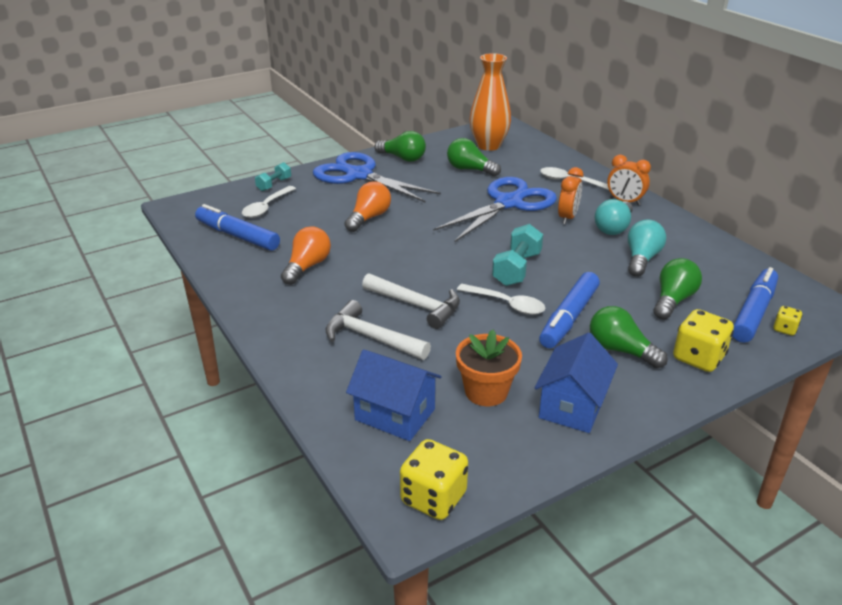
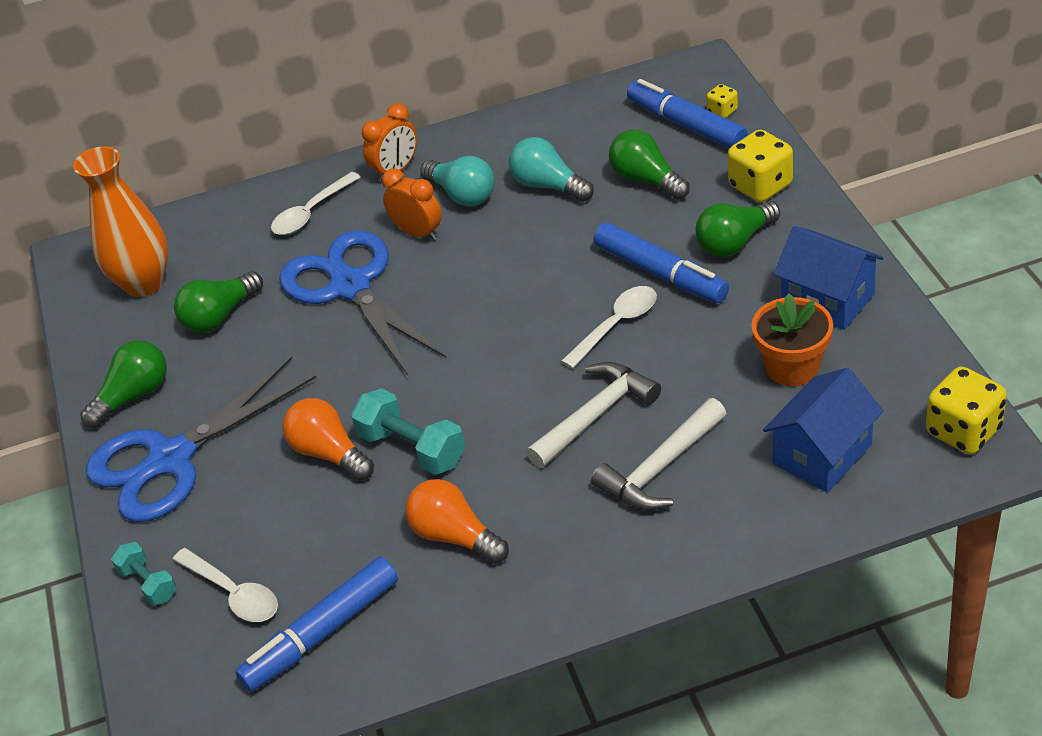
camera: 70 degrees left, 10 degrees up
(516, 269) = (535, 304): turquoise dumbbell -> turquoise dumbbell (412, 448)

